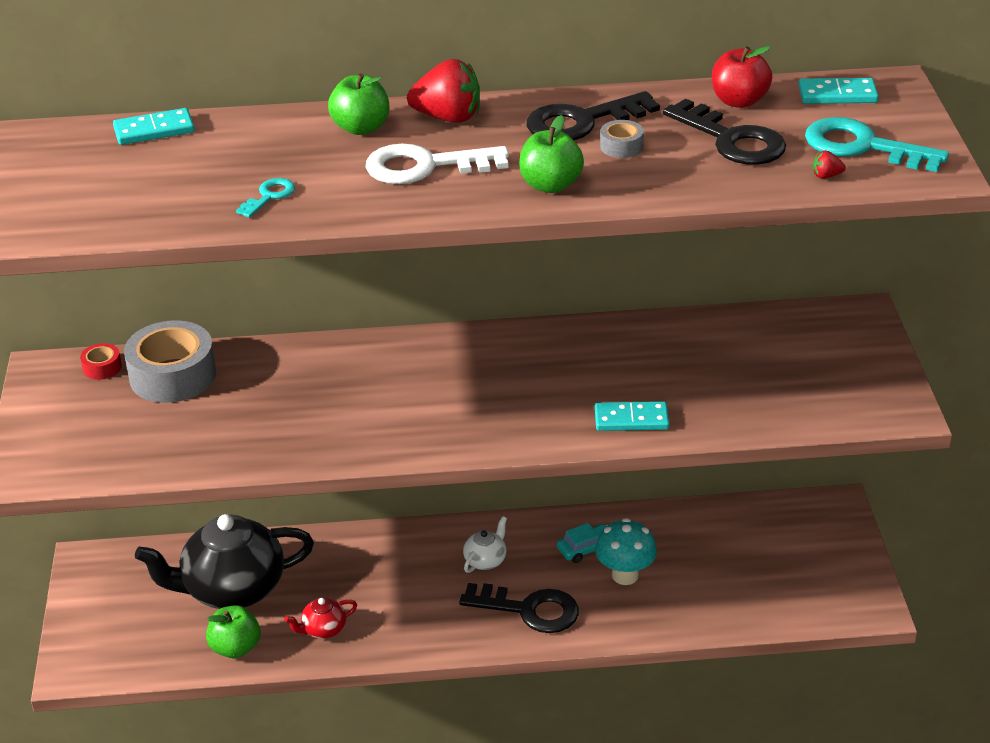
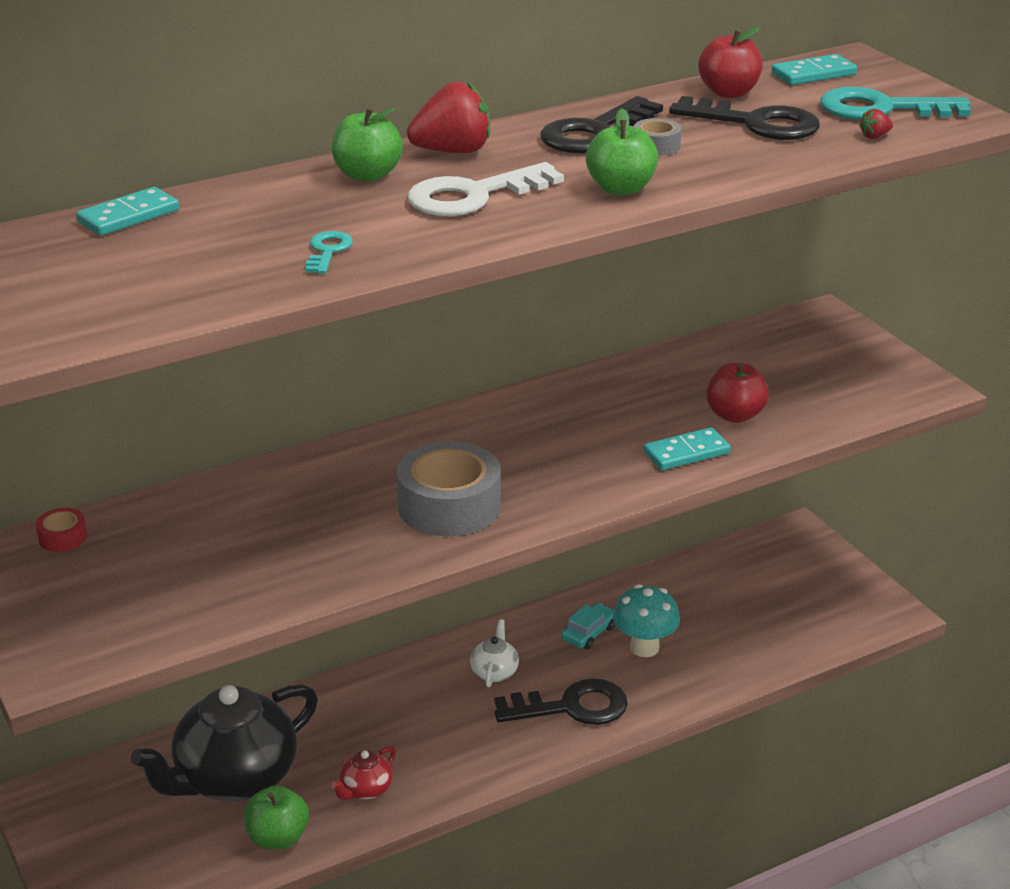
camera: 25 degrees left, 5 degrees down
(172, 375) = (155, 526): grey tape -> grey tape (449, 506)
(701, 394) = (735, 415): none -> red apple

